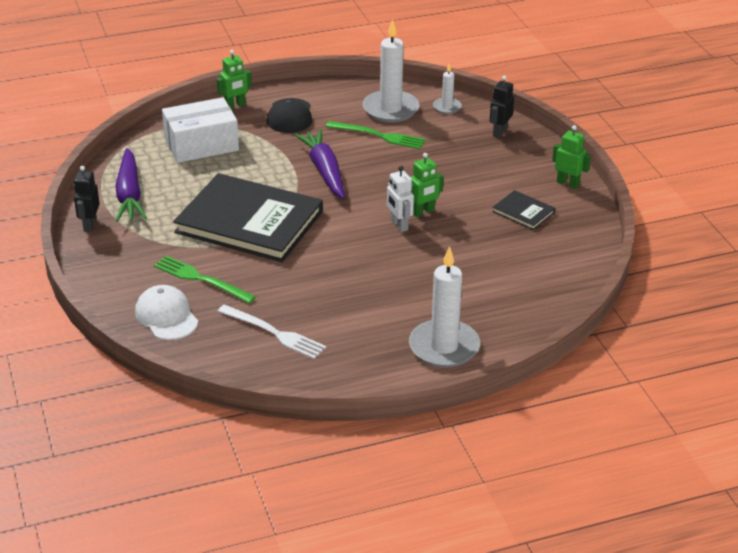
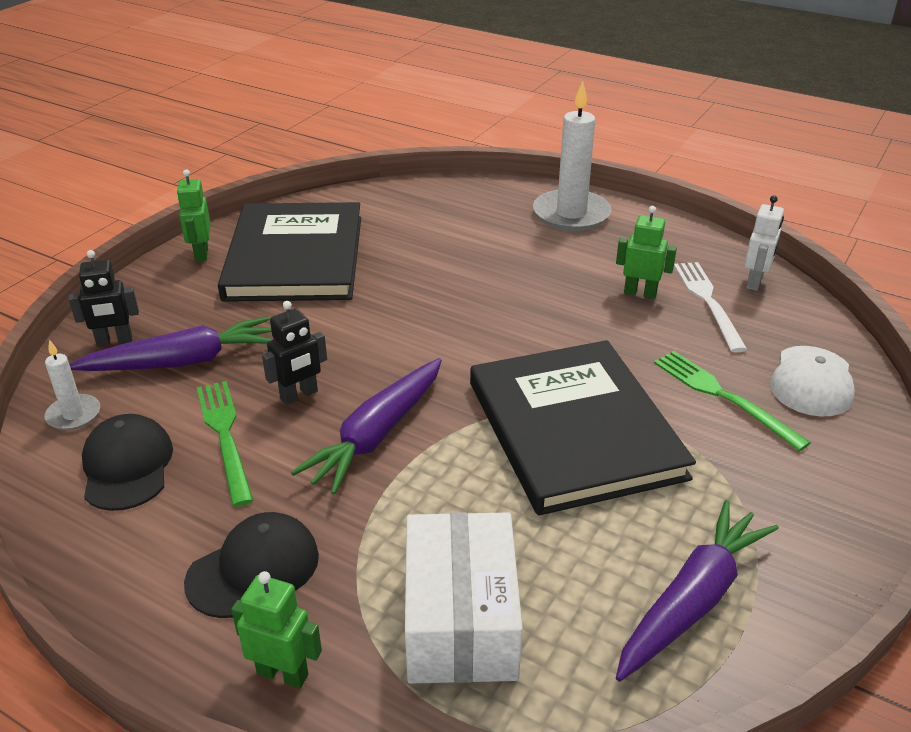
camera: 130 degrees left, 0 degrees up
(90, 225) = (811, 583): black robot -> black robot (299, 395)
(201, 145) = (460, 620): white box -> white box turned 60 degrees clockwise
(201, 279) = (724, 397): green fork -> green fork turned 150 degrees clockwise
(390, 109) = (127, 466): white candle -> black cap
(399, 225) = (423, 318): white robot -> white robot (755, 282)
(423, 212) = (375, 315): green robot -> green robot (640, 293)
(455, 143) = (182, 361): none -> purple carrot
(523, 212) = (295, 257): black book -> black book, size x2.38

